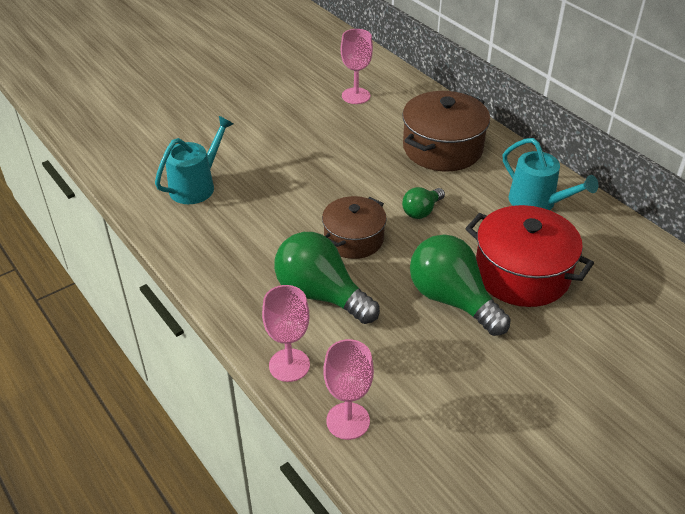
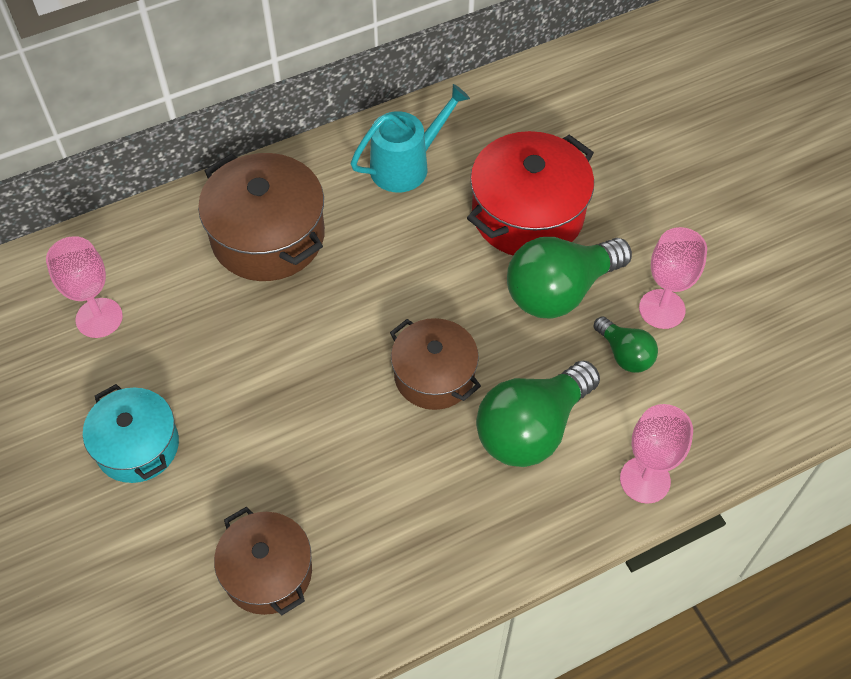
camera: 80 degrees left, 15 degrees up
(196, 186) = (268, 572): turquoise watering can -> brown pot
(272, 125) = (137, 446): none -> turquoise pot
(348, 421) = (729, 429): pink goblet -> pink goblet (662, 309)
(421, 211) = (395, 288): green light bulb -> green light bulb (625, 354)

